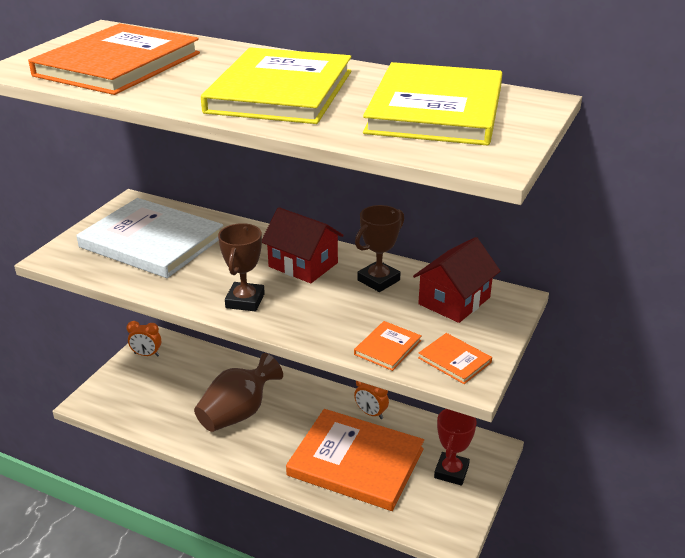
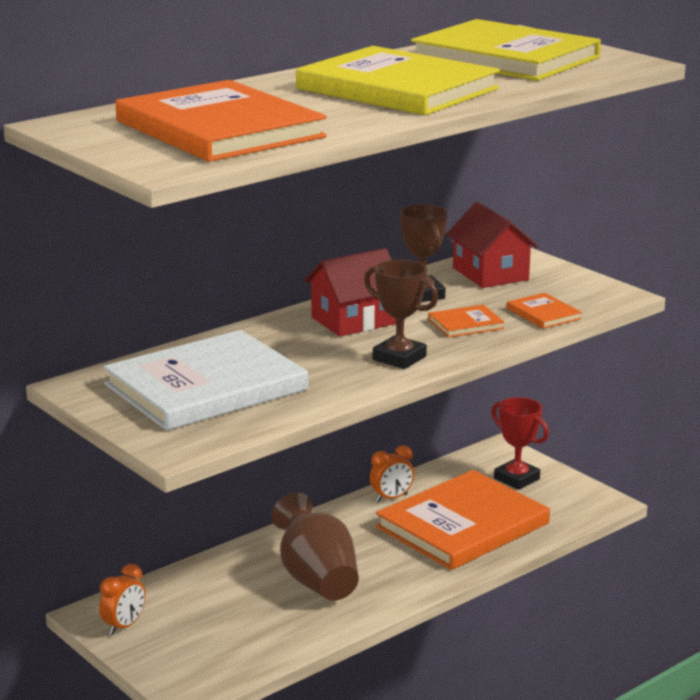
camera: 65 degrees left, 10 degrees down
(454, 360) = (585, 294): orange book -> orange book (465, 324)

